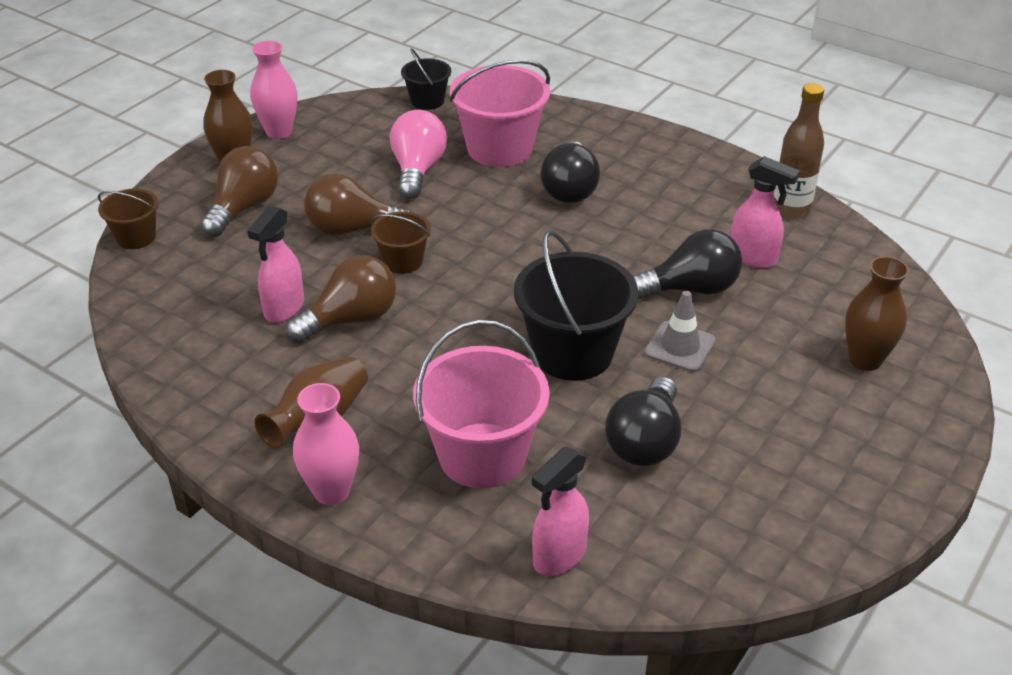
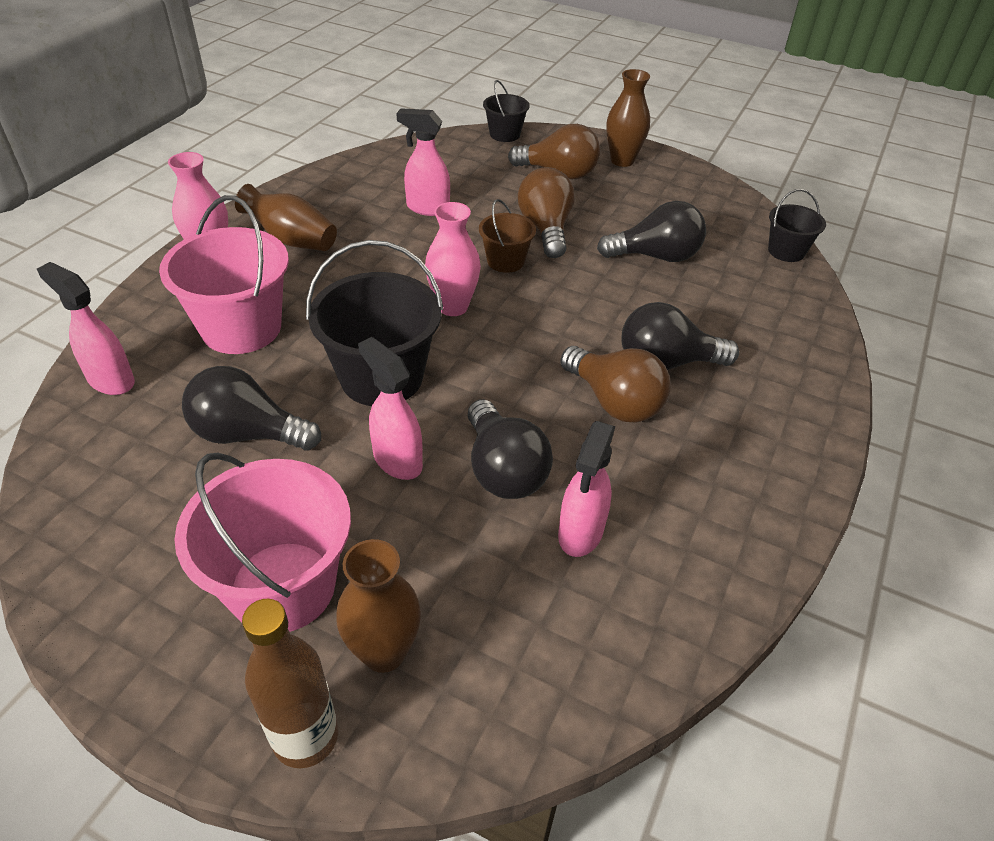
camera: 80 degrees right, 5 degrees up
(136, 237) = (505, 134): brown bucket -> black bucket
(279, 132) = (681, 175): pink vase -> pink vase (453, 307)
(351, 319) = (418, 242): brown light bulb -> brown light bulb (614, 402)
(417, 170) = (655, 256): pink light bulb -> black light bulb
(500, 148) = (722, 306): pink bucket -> pink bucket (283, 586)
(680, 347) = (397, 460): grey traffic cone -> pink spray bottle
(790, 210) = (705, 580): brown bottle -> brown bottle (305, 737)

